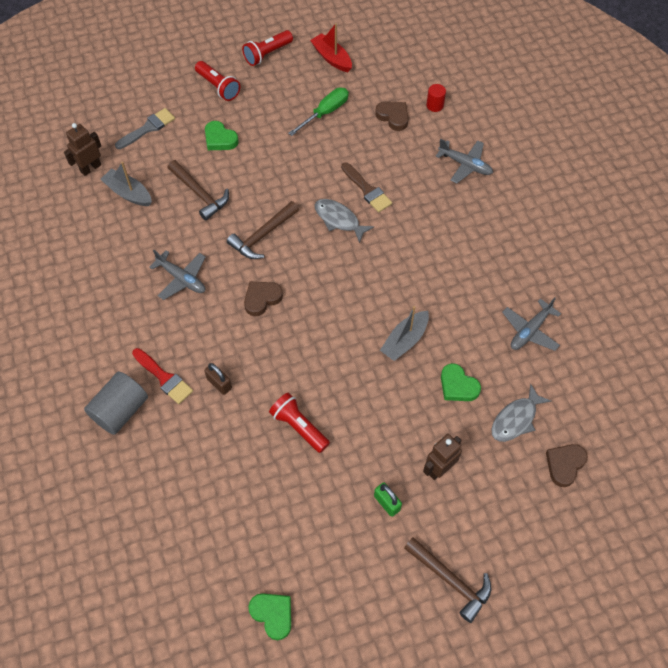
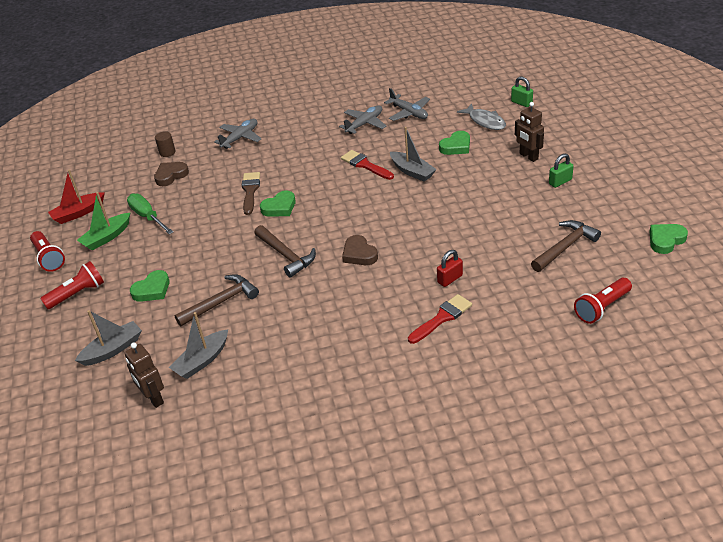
camera: 80 degrees left, 20 degrees down
(120, 410) = (478, 348): grey cylinder -> none
(148, 128) = (113, 349): grey brush -> grey boat
(182, 279) = (326, 311): grey plane -> grey plane (364, 124)
(219, 383) = (450, 279): brown padlock -> red padlock
(295, 88) = (107, 237): none -> green boat
(299, 426) = (494, 229): red flashlight -> red flashlight (602, 308)
(339, 220) = (279, 207): grey fish -> green heart
(367, 190) = (250, 191): brown brush -> brown brush turned 60 degrees counterclockwise
(416, 291) = (365, 165): none -> red brush
(435, 105) = (167, 152): red cylinder -> brown cylinder
(450, 580) = (618, 153): brown hammer -> brown hammer (565, 247)
(564, 465) = (521, 103): brown heart -> green padlock

